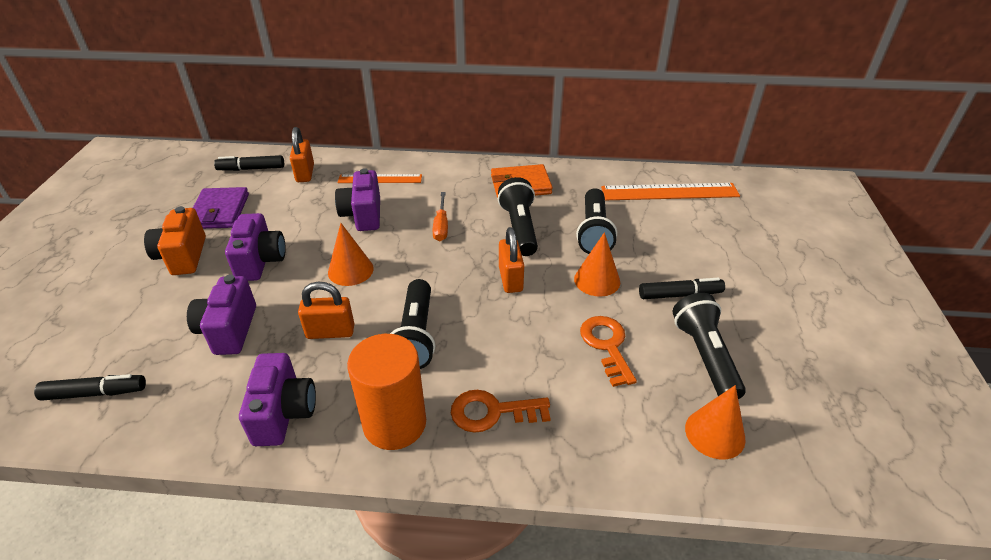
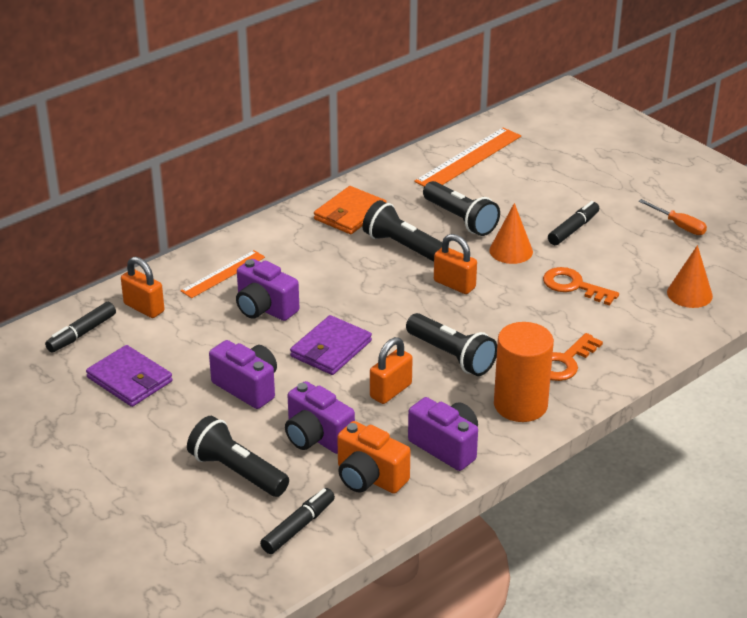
camera: 45 degrees left, 5 degrees down
(183, 256) = (173, 425): orange camera -> orange camera (369, 478)
(350, 270) = (331, 349): orange cone -> purple wallet
(441, 226) = (343, 279): orange screwdriver -> orange screwdriver (679, 226)
(704, 356) = (634, 257): black flashlight -> black flashlight (237, 472)

